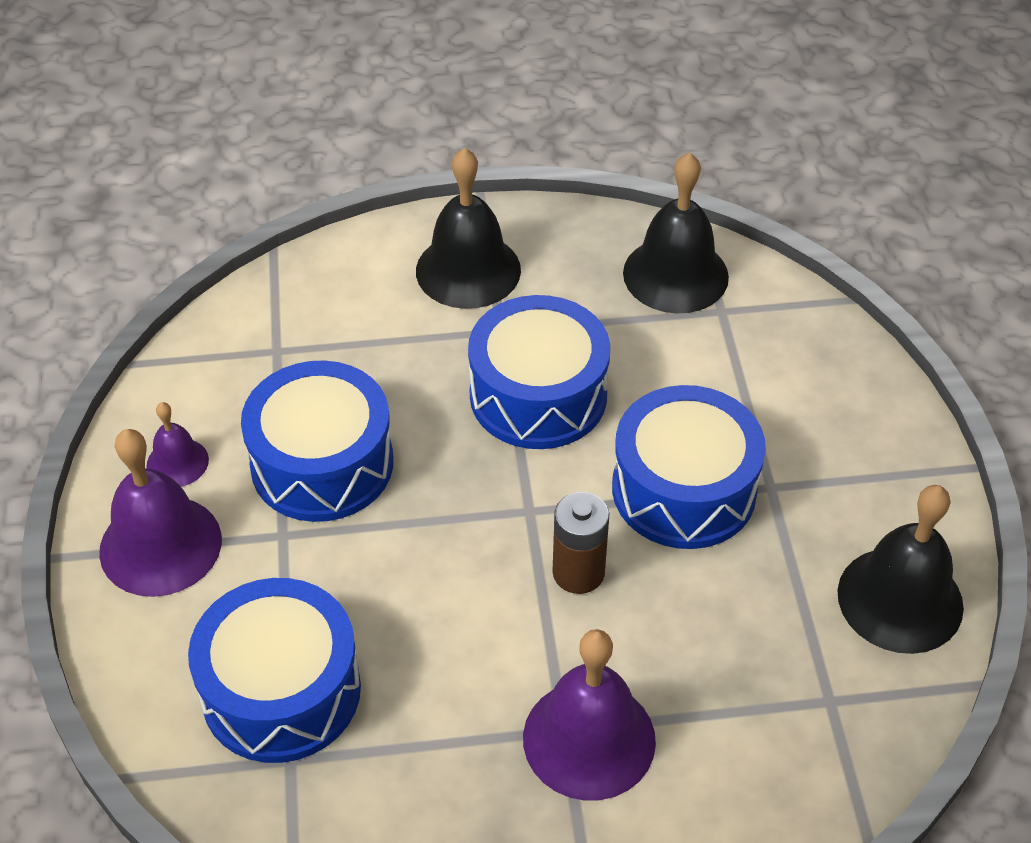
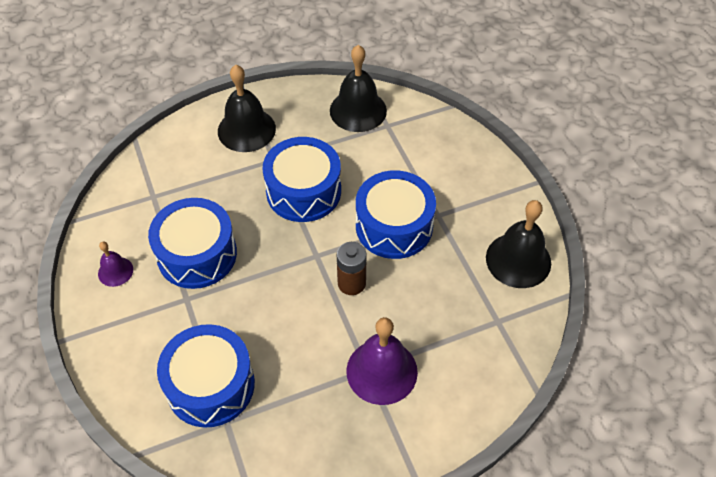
camera: 15 degrees left, 5 degrees up
(160, 545) = (119, 320): purple bell -> none

